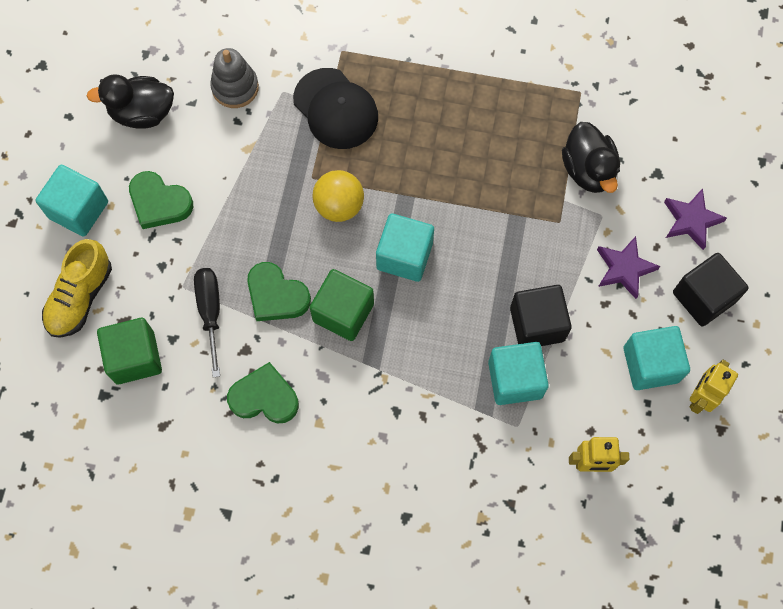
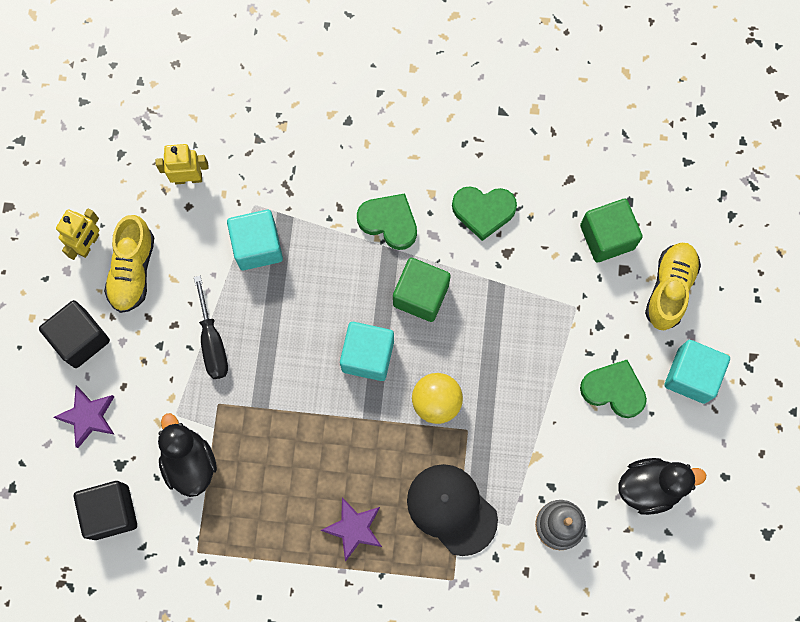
camera: 175 degrees right, 5 degrees up
(210, 312) = (545, 285): black screwdriver -> black screwdriver (212, 342)
(276, 295) = (485, 306): green heart -> green heart (389, 222)
(537, 324) = (238, 299): black cube -> black cube (111, 512)
(624, 269) = (155, 361): purple star -> purple star (354, 528)
(650, 364) = (133, 270): turquoise cube -> yellow shoe

